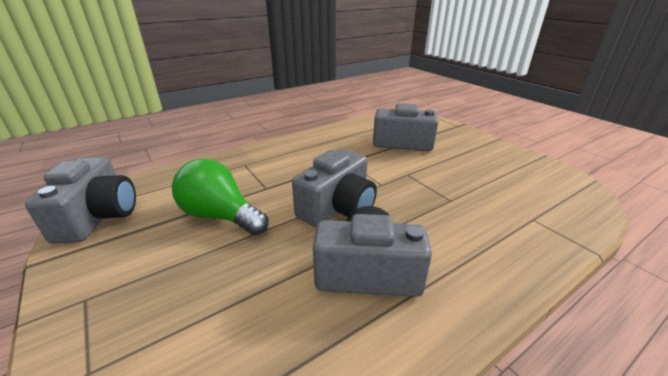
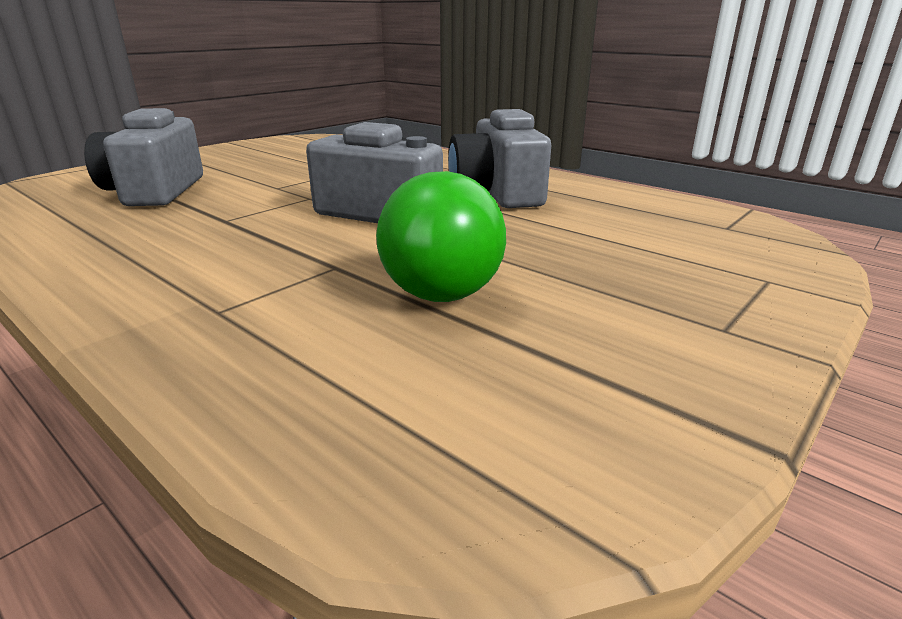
camera: 105 degrees left, 5 degrees down
(99, 216) = (553, 445): grey camera -> none

